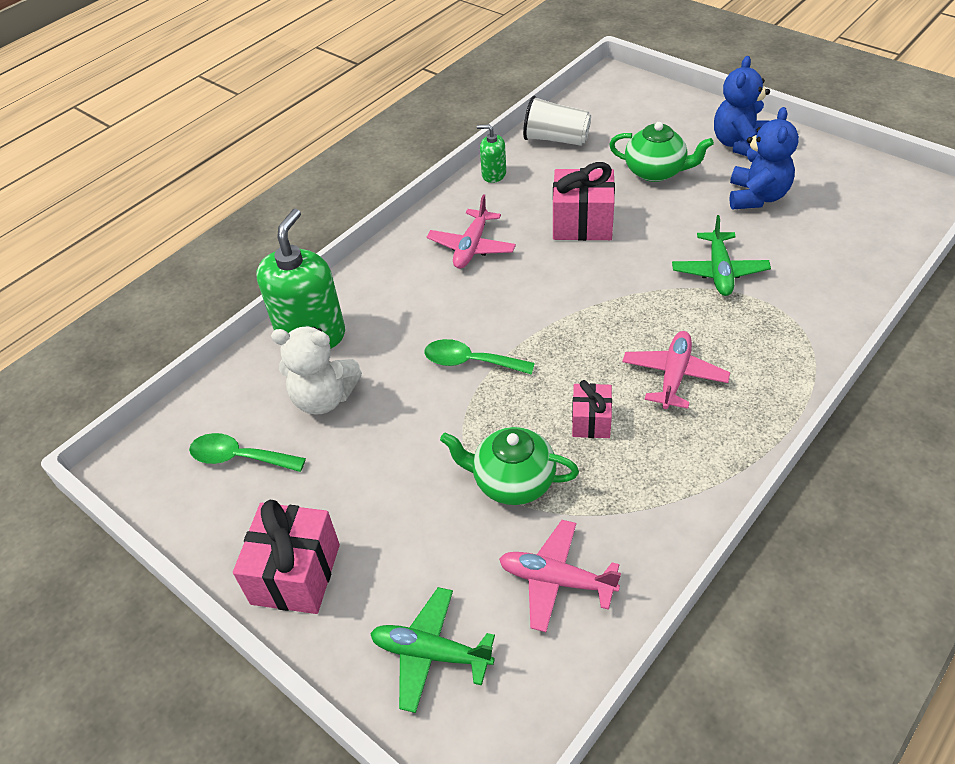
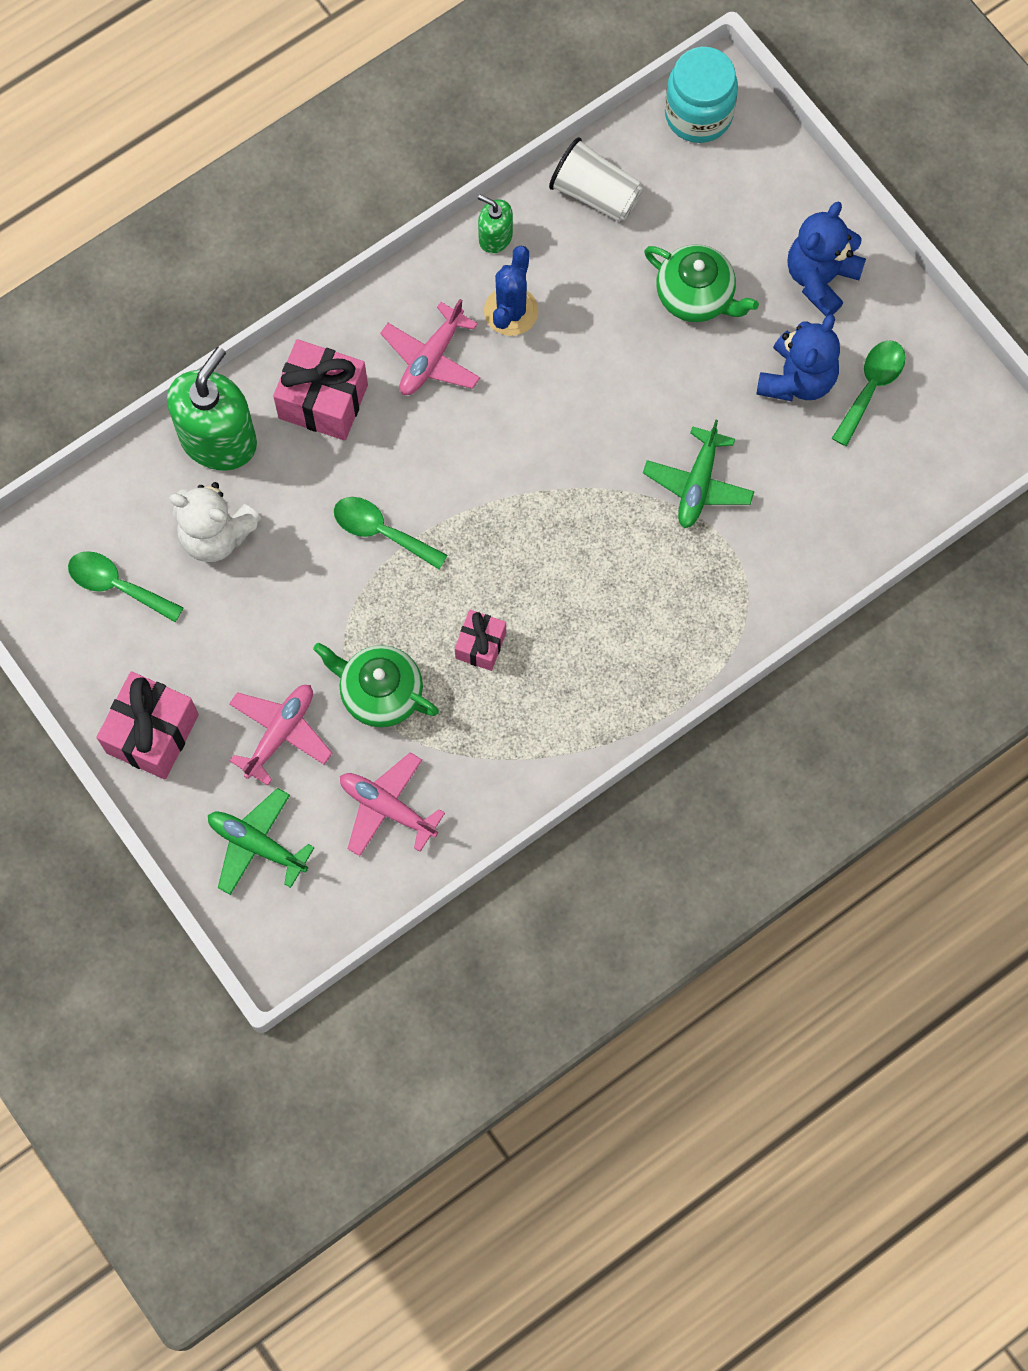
camera: 10 degrees right, 25 degrees up
(522, 209) = (511, 311): none -> blue cactus
(582, 223) = (573, 359): pink gift -> pink gift (323, 401)
(607, 91) = (698, 114): none -> turquoise jar
(674, 376) = (586, 614): pink plane -> pink plane (280, 733)
(814, 189) = (871, 387): none -> green spoon

